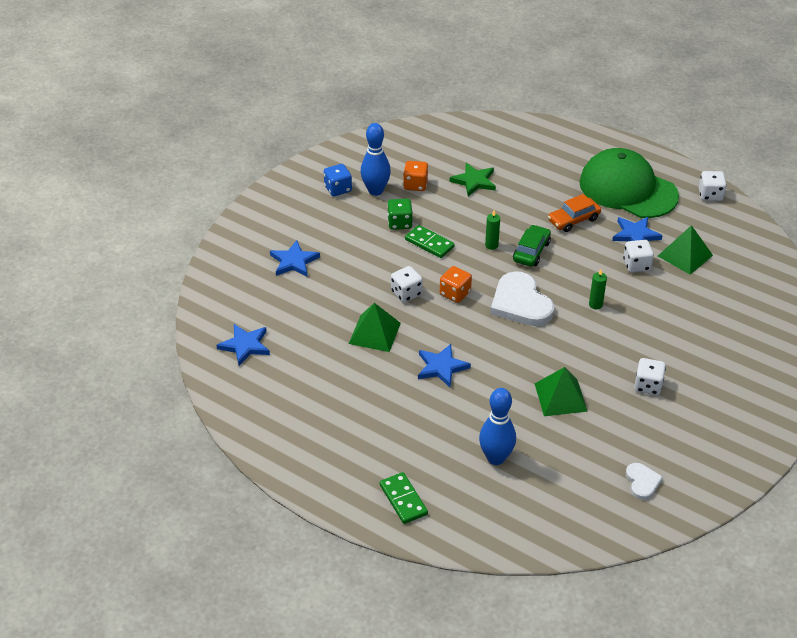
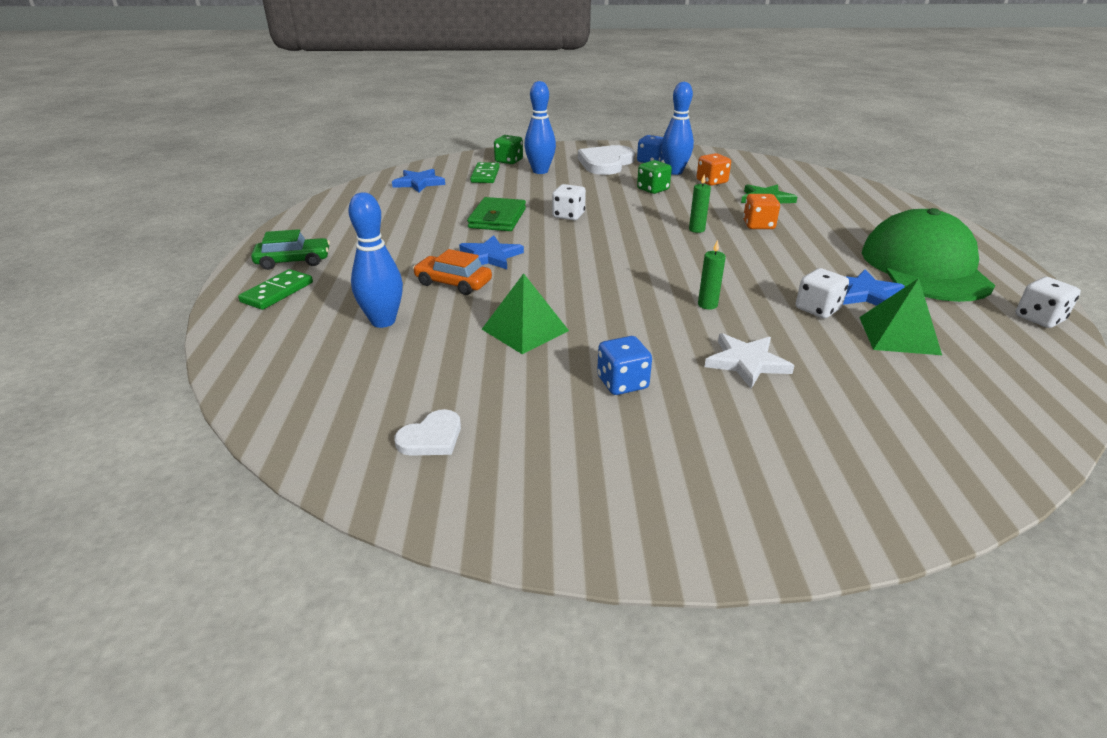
camera: 55 degrees right, 10 degrees down
(246, 267) = (509, 161): none -> green dice
(294, 261) = (540, 171): blue star -> blue bowling pin
(374, 333) = (497, 218): green pyramid -> green wallet
(429, 243) = (649, 206): green domino -> green domino (485, 175)
(455, 293) = (602, 233): orange dice -> orange dice (758, 225)
(520, 303) = (640, 265): white heart -> white heart (606, 163)
(531, 251) = (724, 249): green car -> green car (293, 261)
(573, 220) = (813, 254): orange car -> orange car (453, 283)
(648, 386) = (622, 383): white dice -> blue dice
(665, 328) = (746, 362): none -> white star

